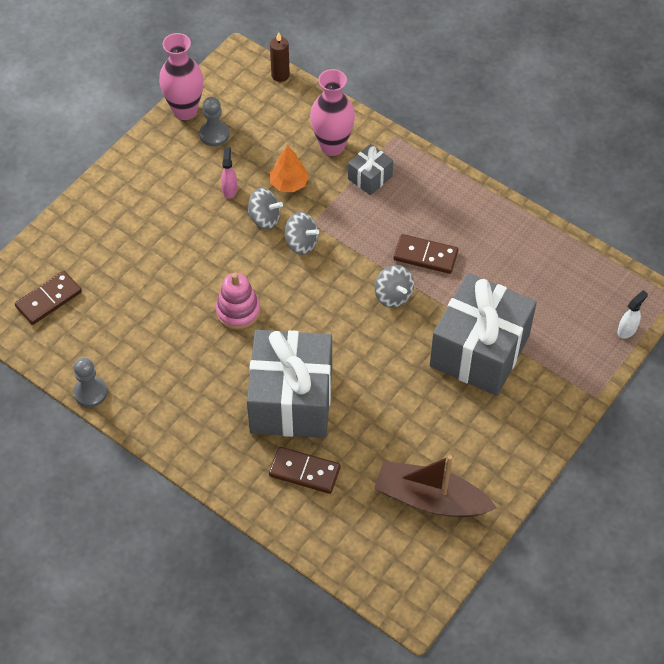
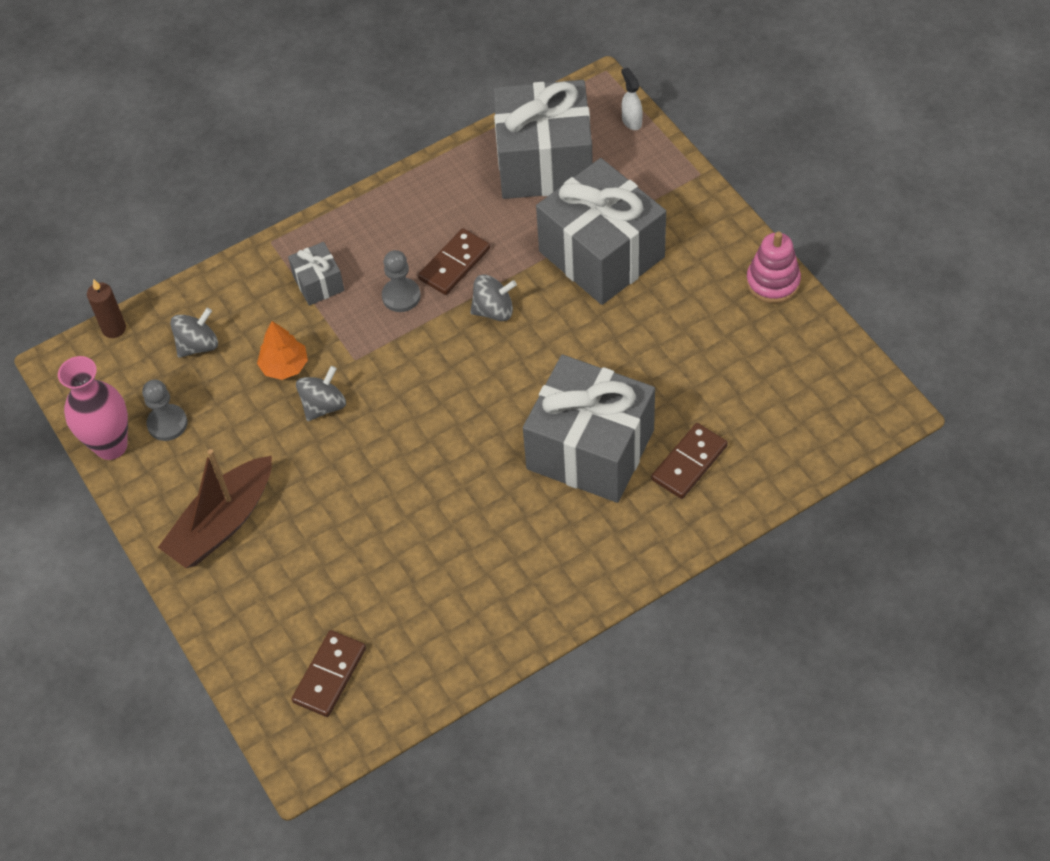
camera: 65 degrees left, 0 degrees up
(49, 299) = (330, 675): brown domino -> brown domino turned 45 degrees clockwise
(90, 392) = (491, 659): grey pawn -> grey pawn (401, 296)
(229, 190) = (261, 430): pink spray bottle -> none
(238, 311) = (444, 469): pink stacking toy -> pink stacking toy (773, 282)
(301, 243) = (378, 378): grey spinning top -> grey spinning top (198, 345)
(332, 146) = (253, 307): pink vase -> none
(430, 499) = (767, 355): brown boat -> brown boat (222, 523)
(552, 283) = (544, 163): none -> grey gift

